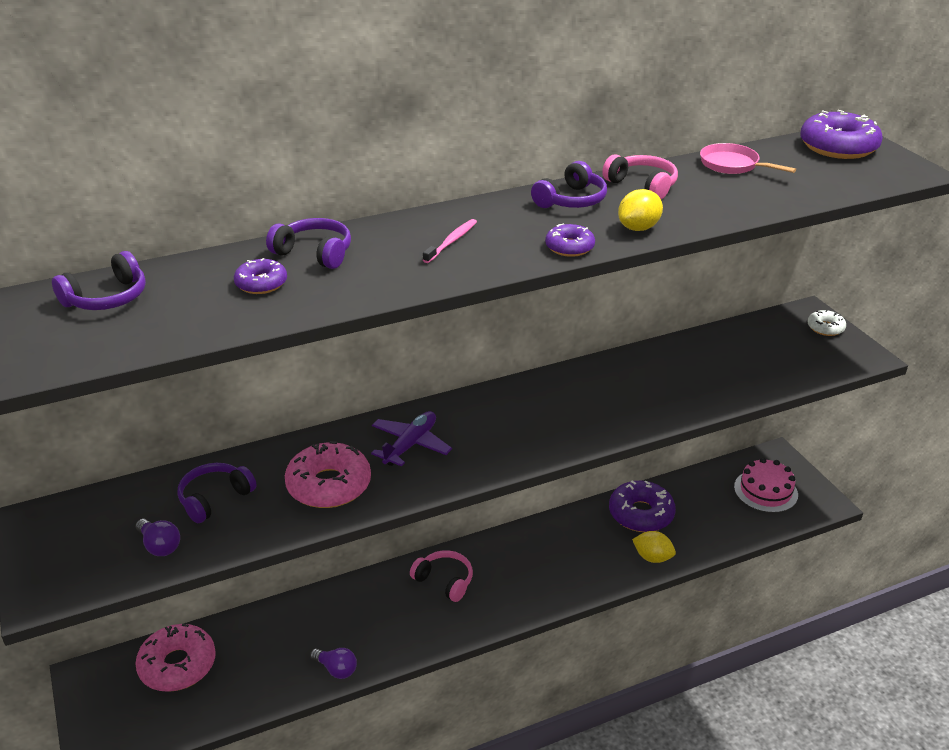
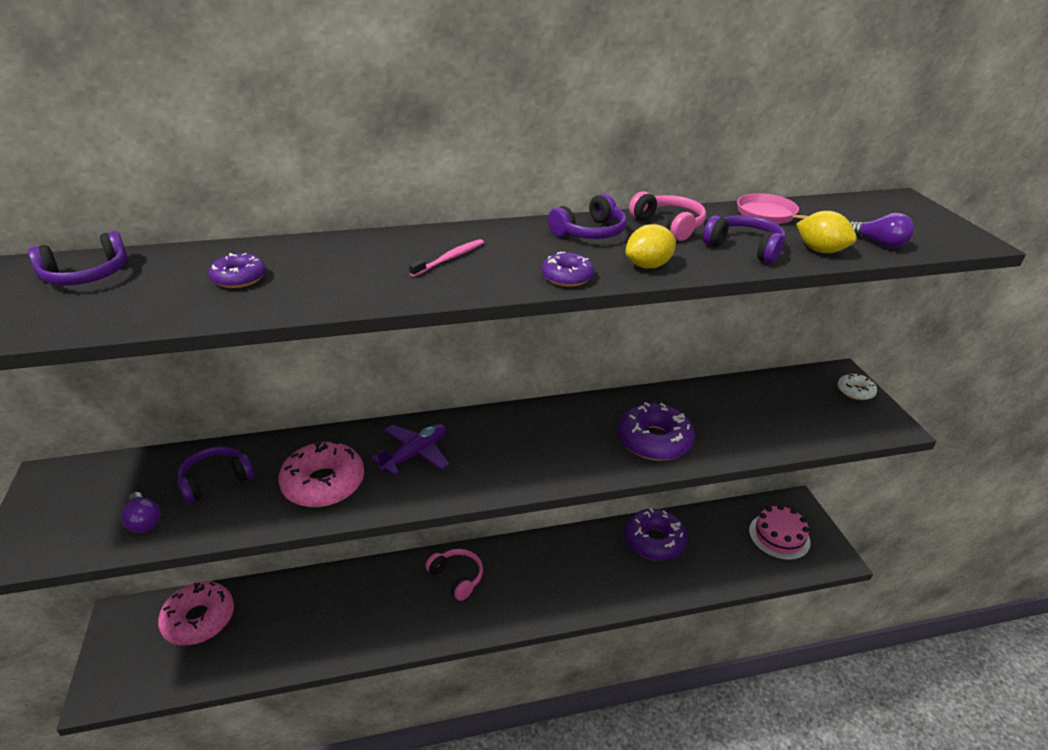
camera: 10 degrees right, 0 degrees up
(314, 253) = (310, 255): purple headphones -> purple headphones (745, 248)
(336, 669) = (333, 649): purple light bulb -> purple light bulb (879, 243)
(652, 557) = (655, 586): yellow lemon -> yellow lemon (820, 251)
(838, 147) = (888, 209): purple donut -> purple donut (654, 440)

